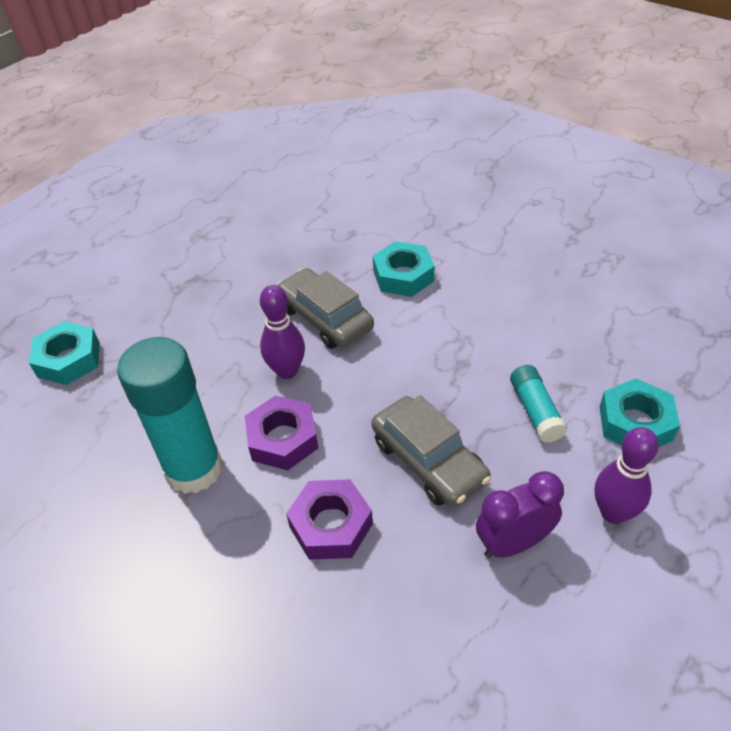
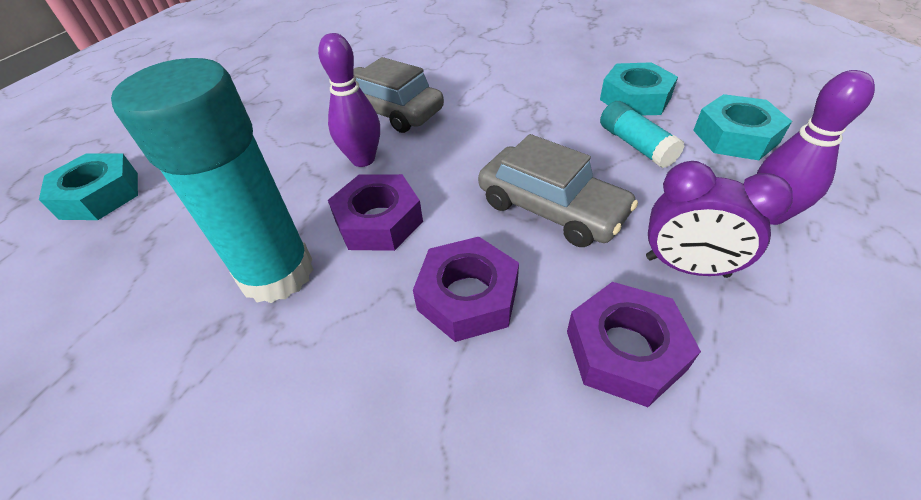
camera: 15 degrees left, 0 degrees up
(403, 276) = (454, 69): turquoise nut -> turquoise nut (635, 98)
(429, 598) = (624, 350): none -> purple nut
(513, 543) = (686, 267): purple clock -> purple clock turned 120 degrees counterclockwise

